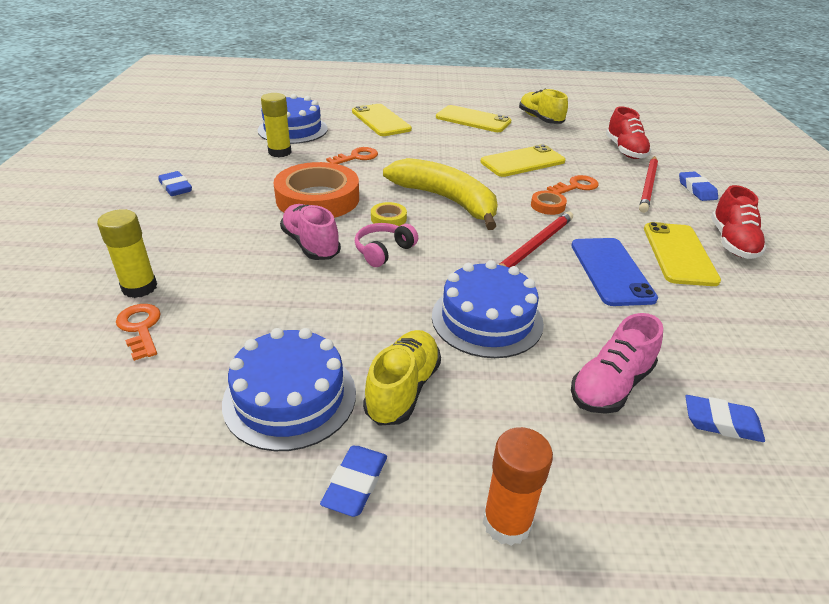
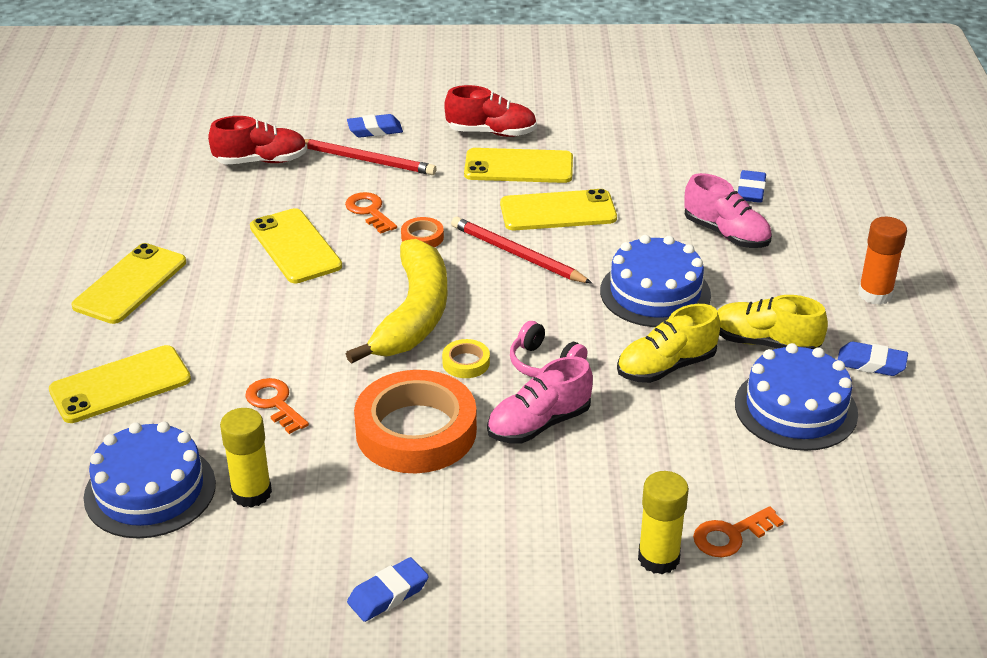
camera: 90 degrees left, 0 degrees up
(446, 200) = (413, 315): yellow banana -> yellow banana turned 150 degrees clockwise
(540, 119) = (137, 219): yellow shoe -> yellow shoe (666, 367)
(611, 271) = (558, 211): blue phone -> yellow phone

